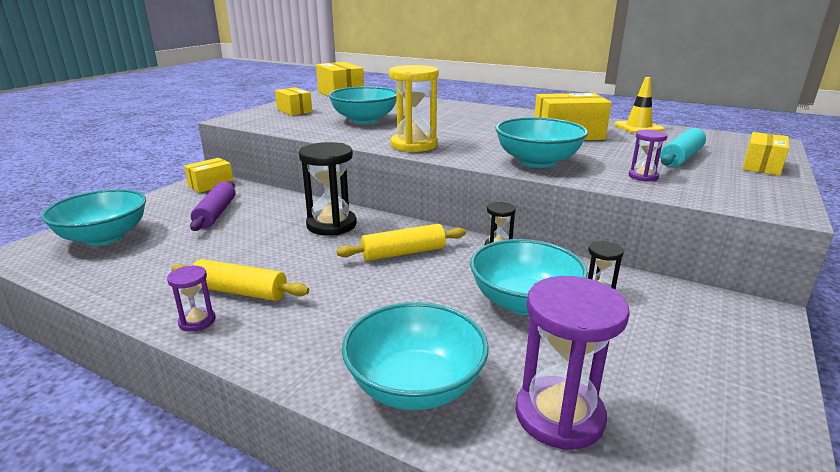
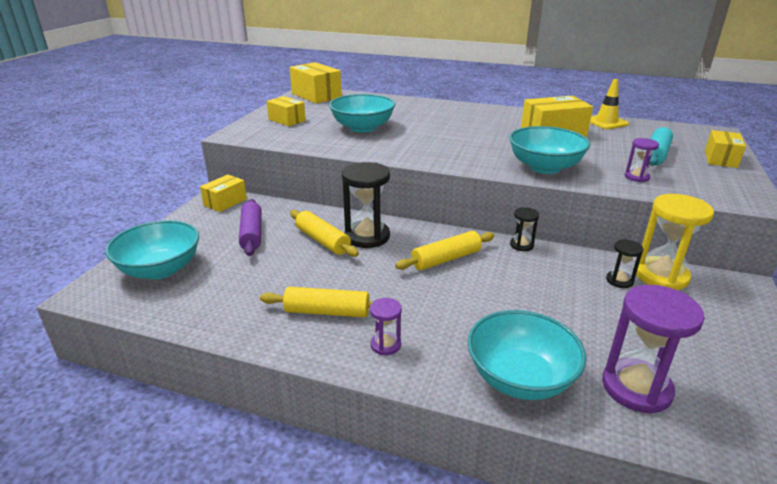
camera: 10 degrees left, 5 degrees up
(197, 321) = (308, 344): purple hourglass -> purple hourglass (385, 345)
(282, 225) = (322, 240): none -> yellow rolling pin
(414, 145) = (428, 155): yellow hourglass -> yellow hourglass (661, 276)
(524, 302) = (567, 295): turquoise bowl -> none

